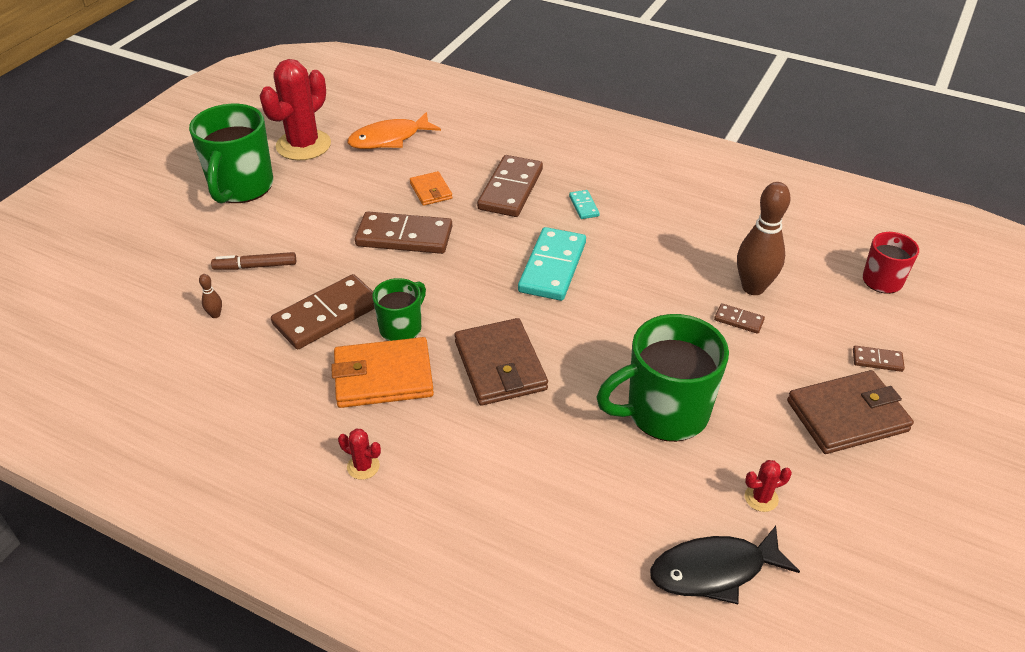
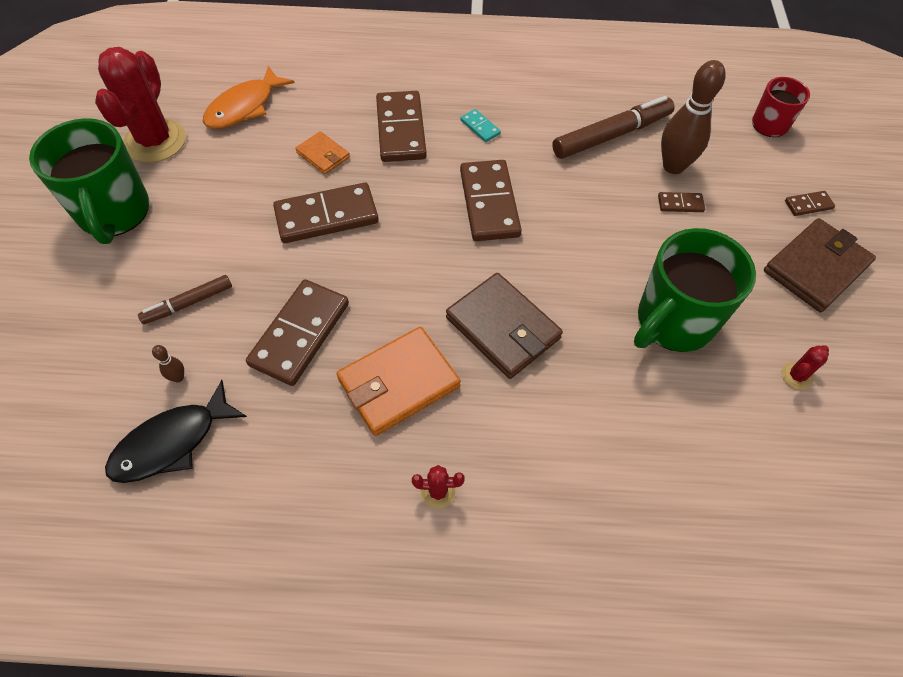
camera: 25 degrees left, 15 degrees up
(401, 328) = (385, 322): green mug -> none
(552, 267) = (489, 203): turquoise domino -> brown domino
(707, 246) = (611, 136): none -> brown marker
(714, 570) = (800, 464): black fish -> black fish (171, 442)

